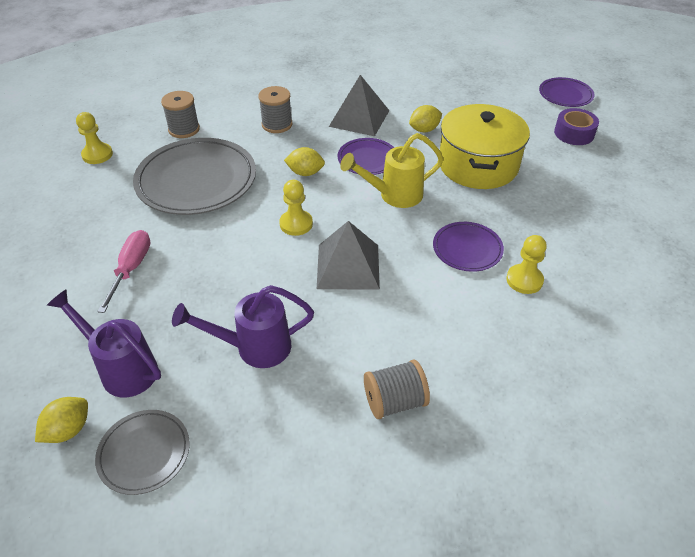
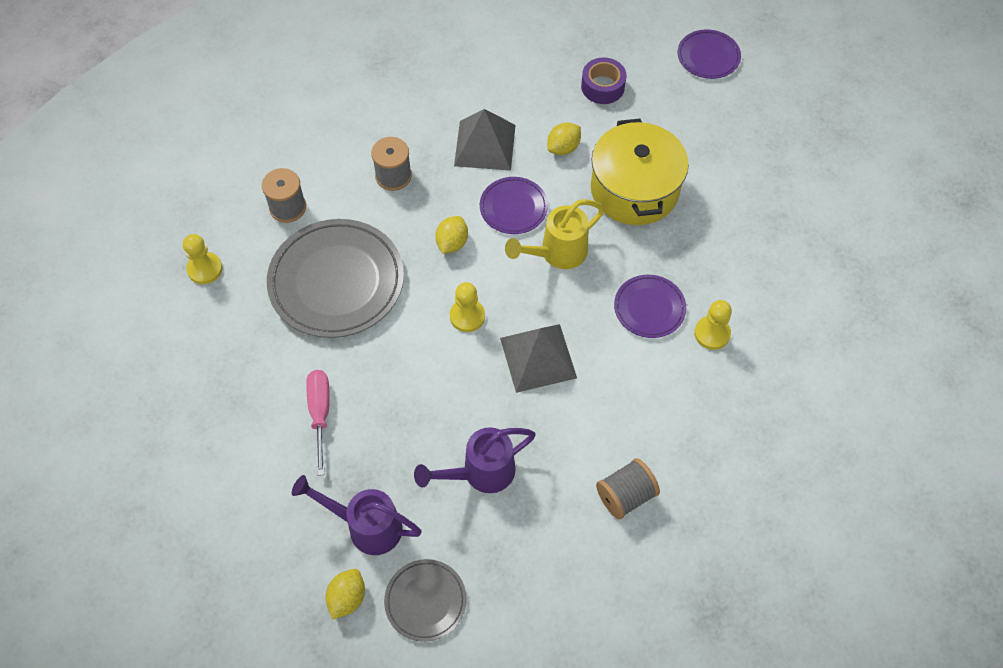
camera: 15 degrees left, 15 degrees up
(305, 173) = (452, 243): yellow lemon -> yellow lemon turned 60 degrees counterclockwise
(574, 133) = (727, 118): purple tape -> purple tape (602, 87)

